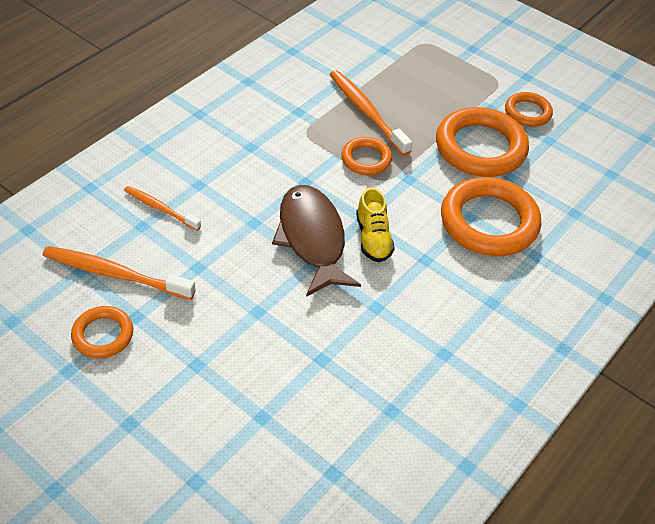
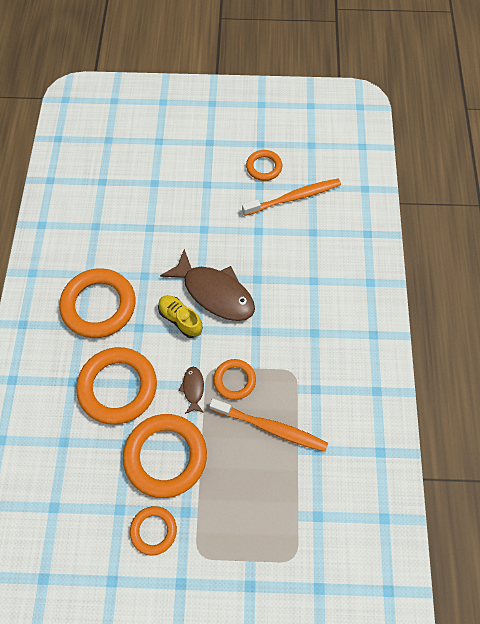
camera: 145 degrees right, 15 degrees up
(160, 208) = (316, 249): orange toothbrush -> none
(412, 177) = (193, 389): none -> brown fish
(455, 309) = (99, 305): none -> orange ring

